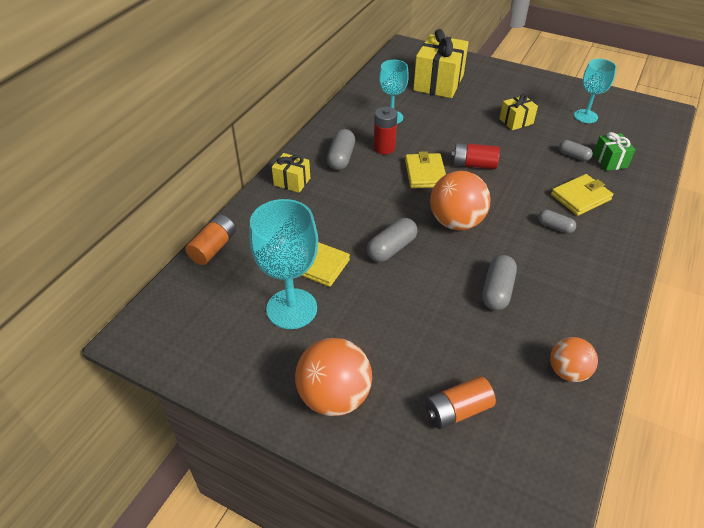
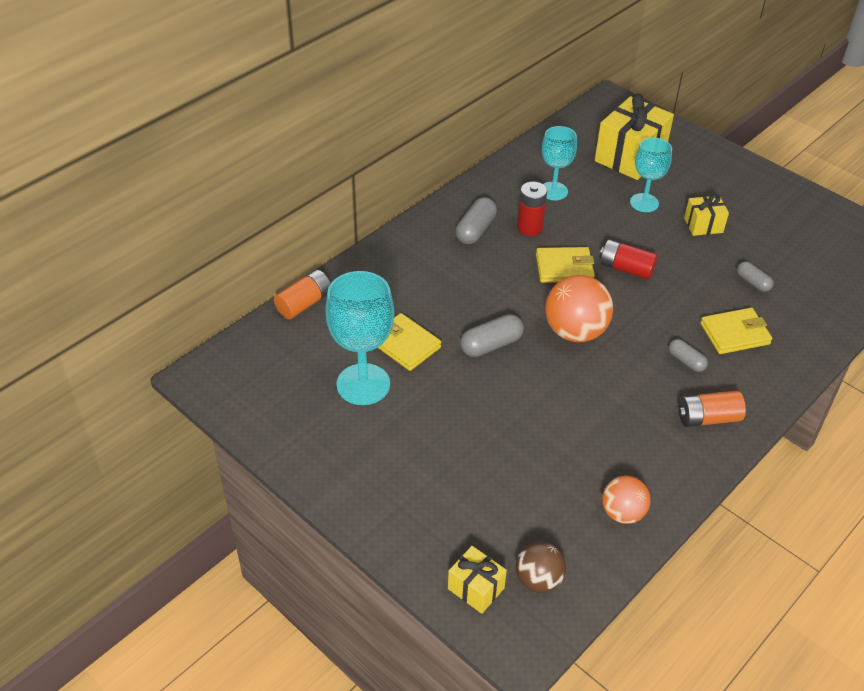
camera: 15 degrees right, 0 degrees up
(292, 182) = (410, 247): yellow gift -> yellow gift (476, 588)
(334, 396) = (375, 478): orange ball -> none
(425, 173) = (564, 268): yellow wallet -> yellow wallet turned 75 degrees clockwise
(457, 410) = (491, 521): orange battery -> orange battery (708, 418)
(497, 291) = (586, 415): grey capsule -> none
(525, 459) = (538, 580): none -> brown ball
(585, 116) = (795, 235): turquoise goblet -> turquoise goblet (644, 203)
(610, 161) = (795, 298): green gift -> none

